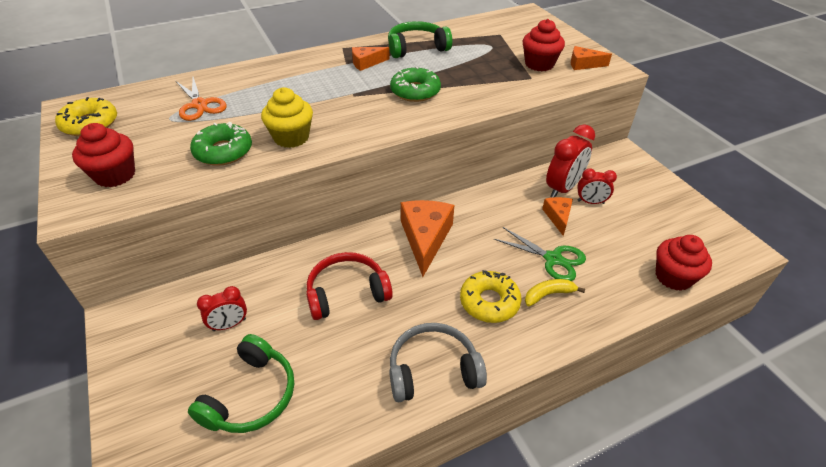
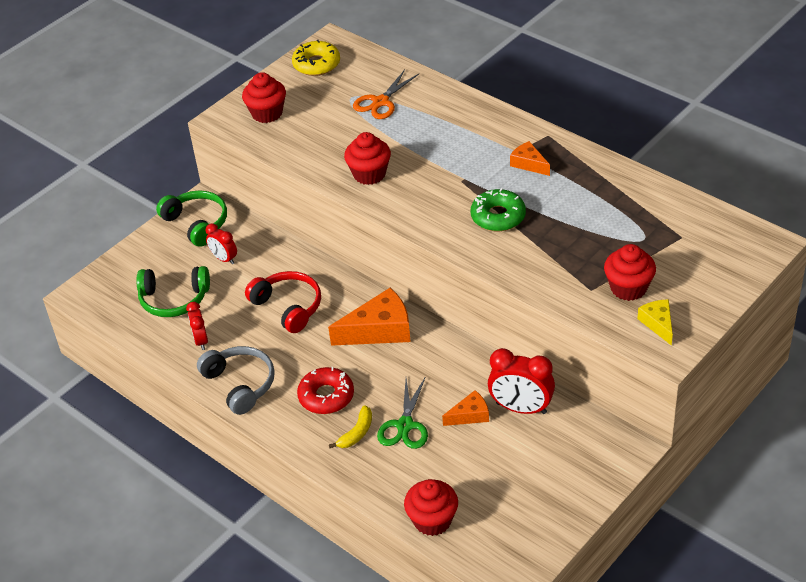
camera: 70 degrees right, 0 degrees up
(223, 151) = (327, 148): green donut -> none
(291, 137) = (369, 174): yellow cupcake -> red cupcake
(416, 48) = (590, 185): green headphones -> green headphones (197, 223)
(489, 302) = (326, 396): yellow donut -> red donut
(548, 294) = (356, 433): yellow banana -> yellow banana turned 75 degrees clockwise
(583, 64) = (658, 324): orange cheese -> yellow cheese
(590, 202) = (512, 436): red clock -> red clock (201, 340)

